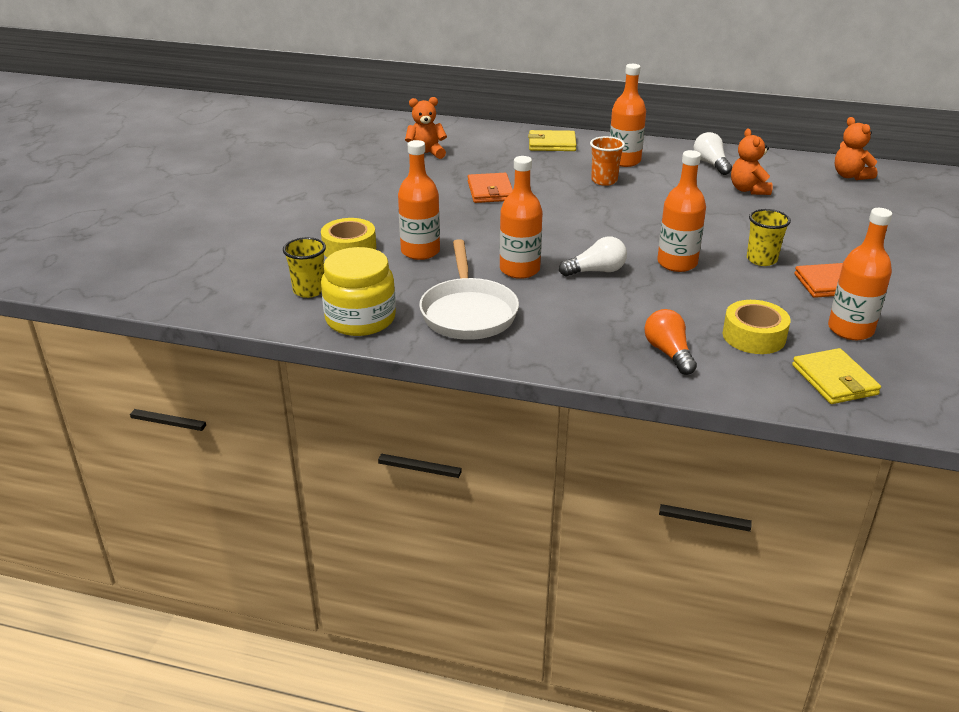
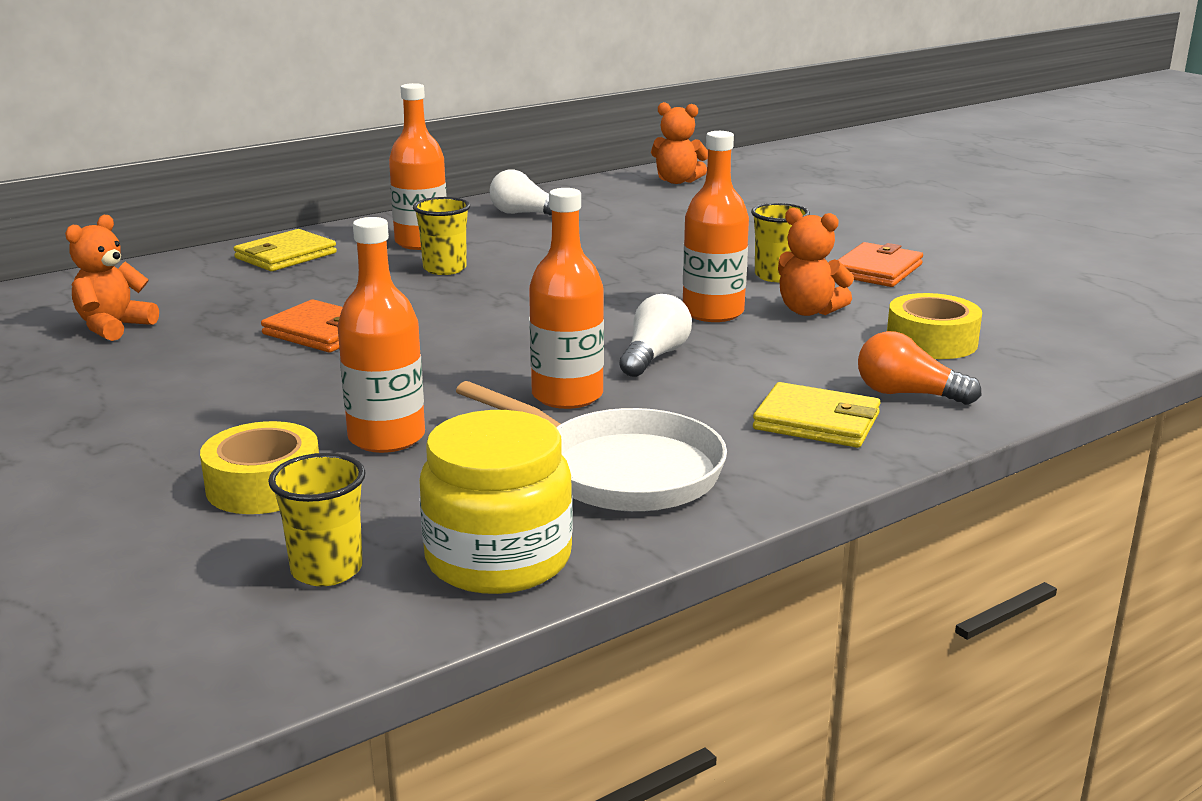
camera: 50 degrees left, 10 degrees down
(604, 180) = (444, 269): orange cup -> yellow cup
(748, 190) = (617, 223): orange teddy bear -> orange teddy bear (808, 311)
(834, 380) = (1068, 343): yellow wallet -> yellow wallet (817, 421)
(850, 330) = (979, 298): orange bottle -> none

